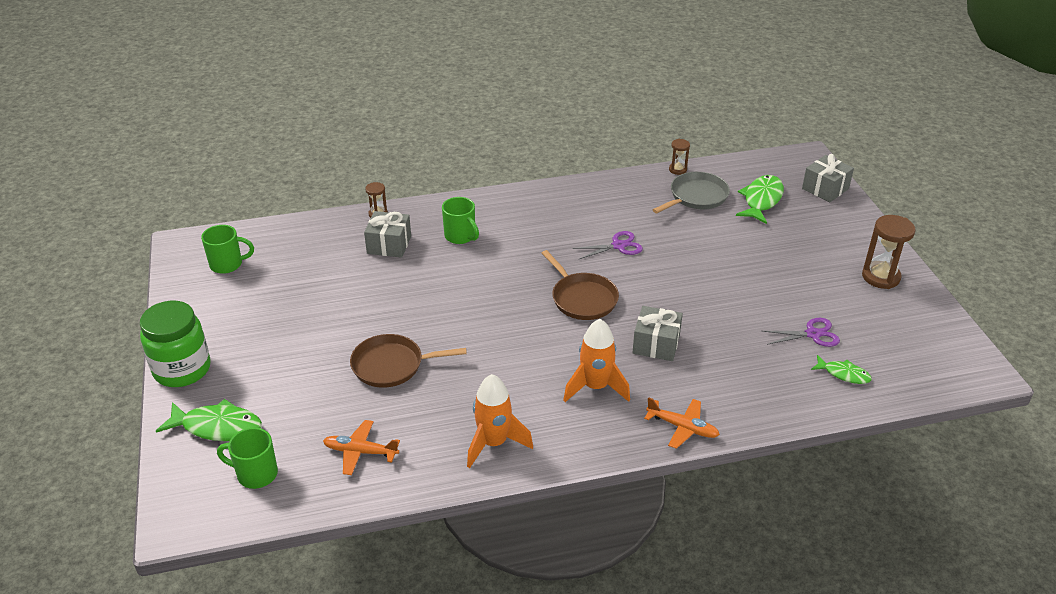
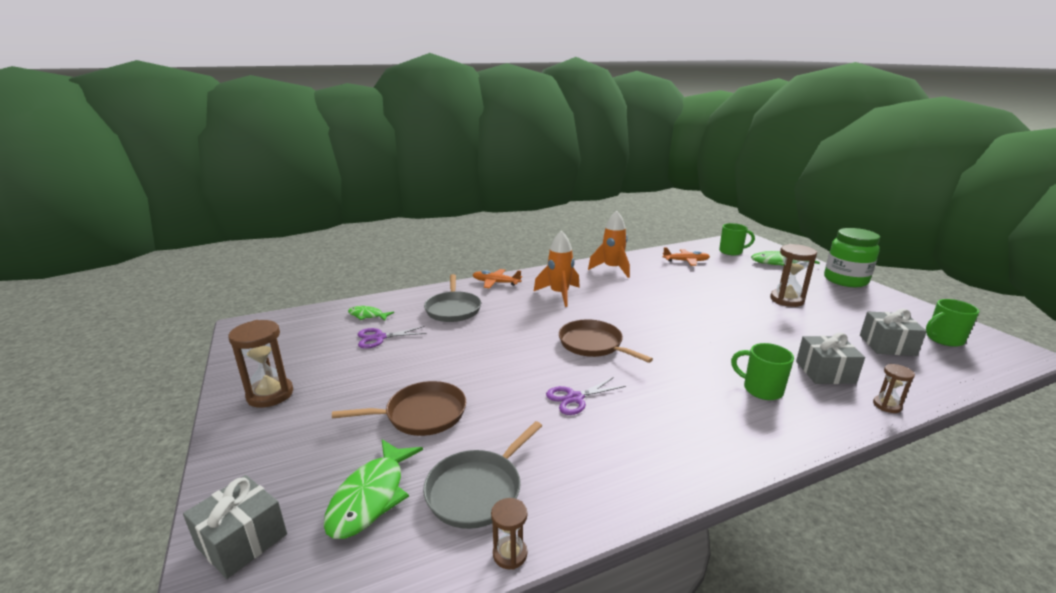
camera: 170 degrees right, 15 degrees down
(311, 339) = (786, 300): none -> brown hourglass
(391, 365) = (711, 293): brown pan -> brown pan (422, 414)
(656, 344) = (518, 320): grey gift -> grey gift (887, 345)
(738, 373) = (453, 309): none -> grey pan

